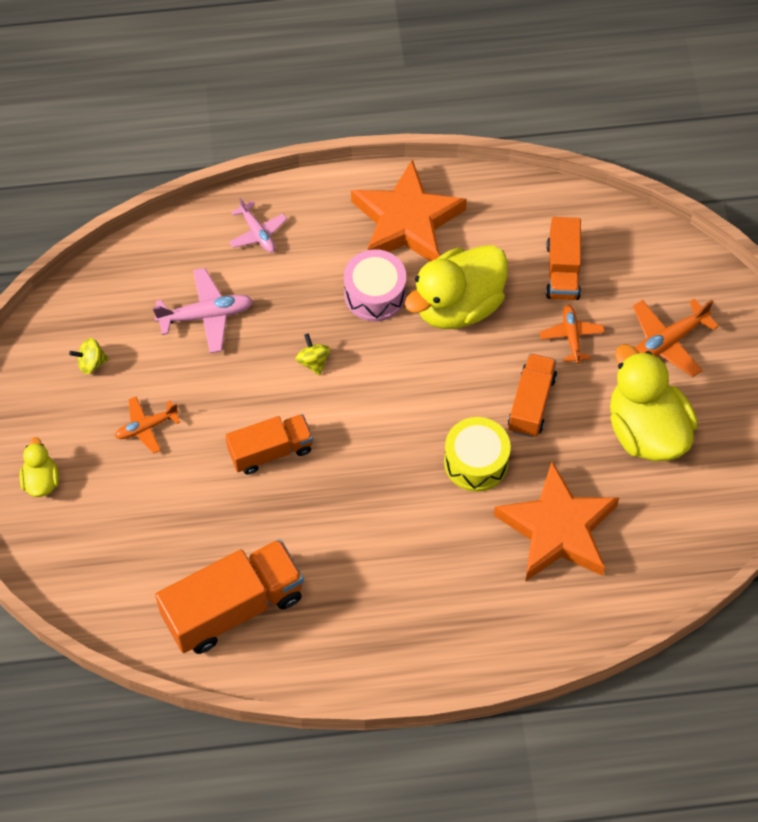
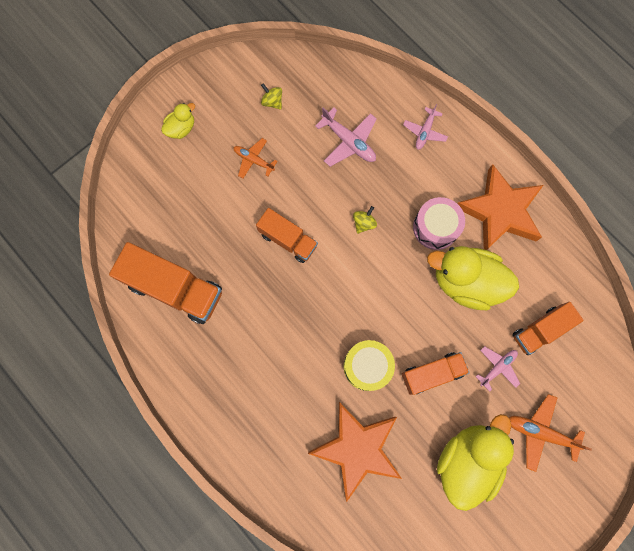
camera: 55 degrees right, 15 degrees up
(571, 336) = (497, 367): orange plane -> pink plane

